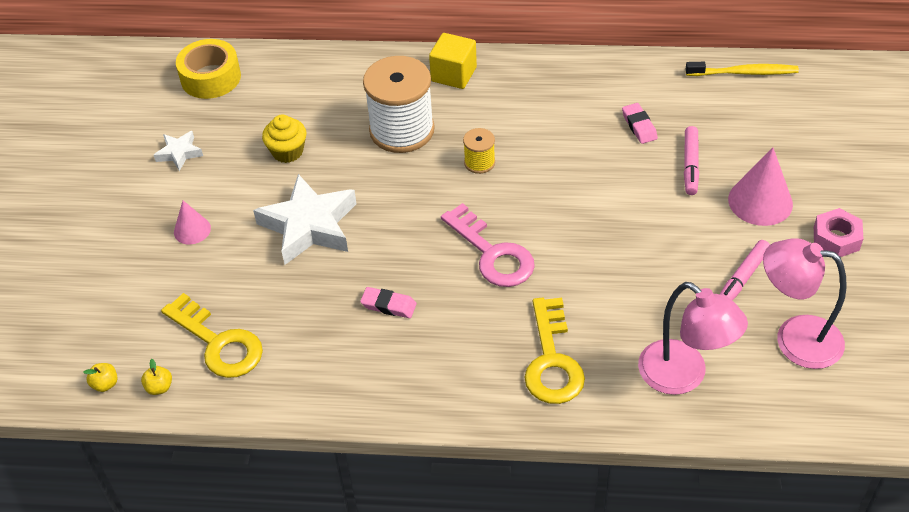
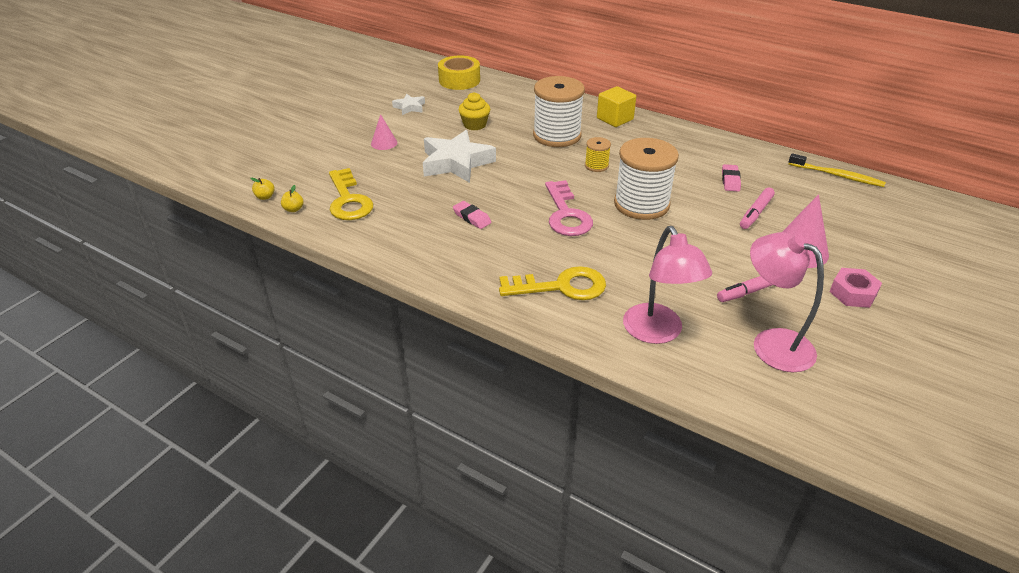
camera: 25 degrees right, 10 degrees down
(552, 361) = (561, 287): yellow key -> yellow key turned 120 degrees counterclockwise
(565, 203) = (641, 204): none -> white spool

